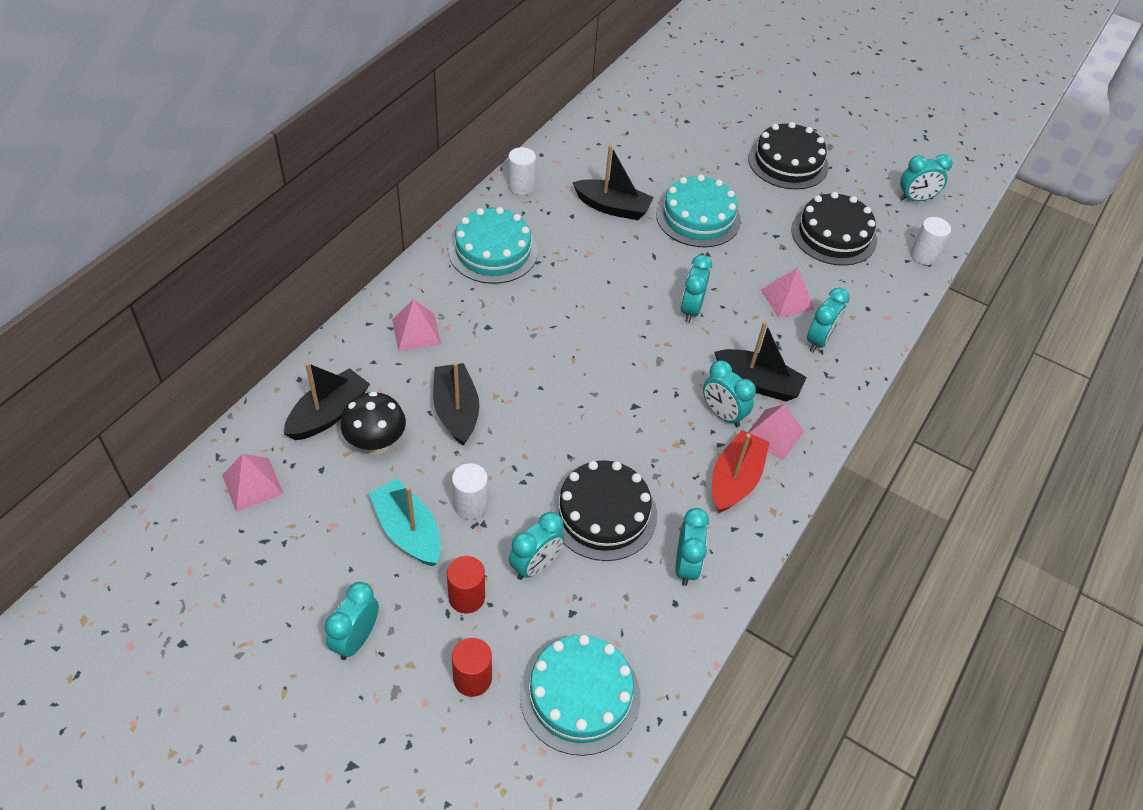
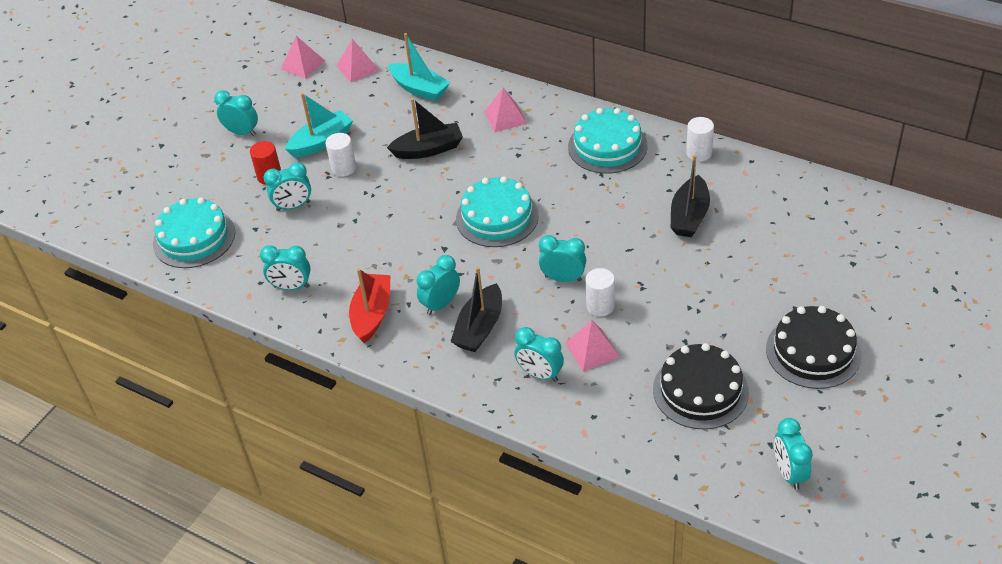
camera: 95 degrees right, 5 degrees down
(328, 414) = (419, 89): black boat -> turquoise boat
(376, 444) = (395, 115): black mushroom -> none
(472, 678) = (210, 187): red cylinder -> none
(536, 565) = (293, 206): turquoise clock -> turquoise clock turned 60 degrees counterclockwise
(603, 513) = (338, 237): black cake -> none
(698, 217) = (694, 278): turquoise cake -> turquoise cake (497, 217)
(735, 480) = (372, 314): red boat -> red boat turned 105 degrees counterclockwise
(773, 434) = (422, 339): pink pyramid -> pink pyramid (302, 65)
(923, 255) = (689, 473): white cylinder -> white cylinder (600, 306)

